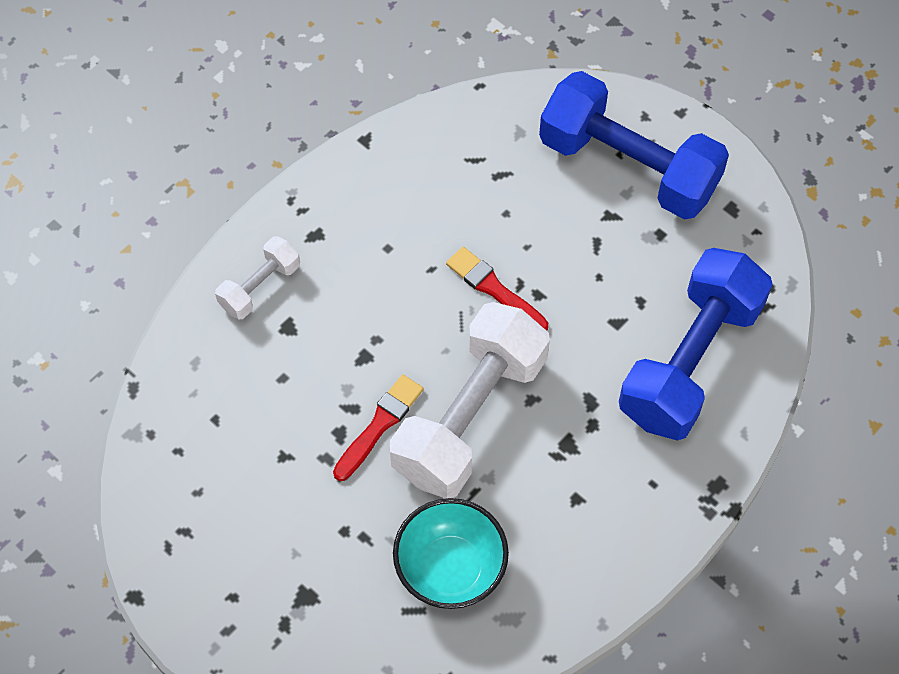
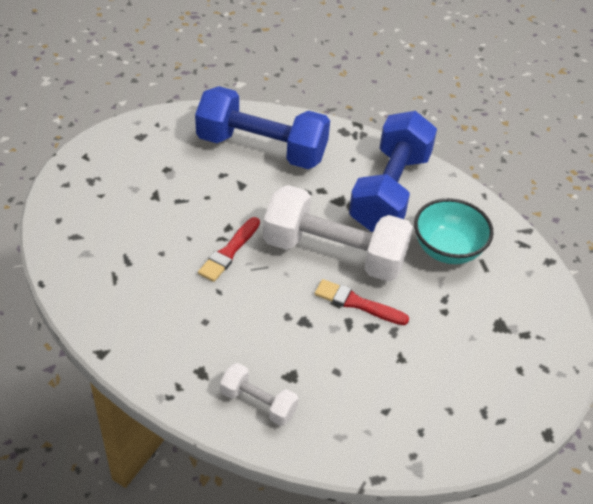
camera: 105 degrees left, 15 degrees down
(628, 166) = (111, 189): blue dumbbell -> blue dumbbell (390, 191)

